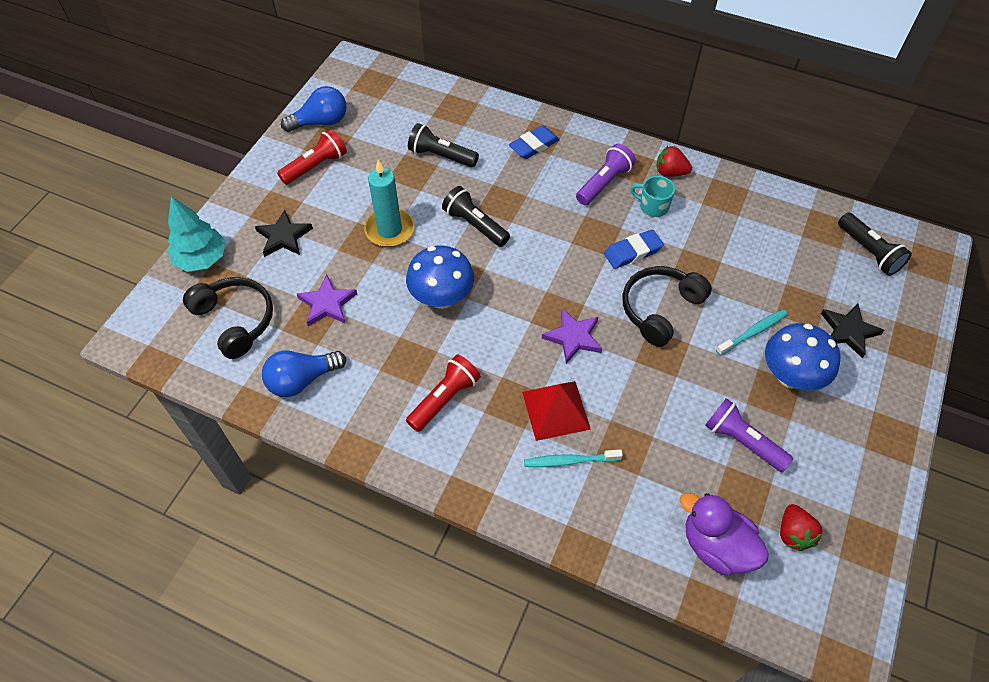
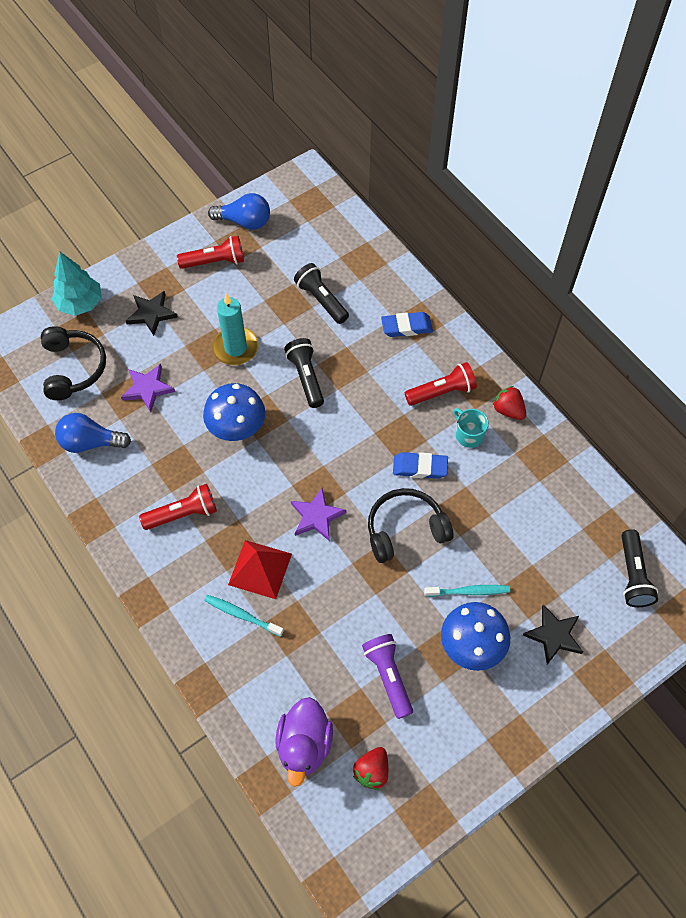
camera: 30 degrees right, 5 degrees up
(604, 183) = (442, 392): purple flashlight -> red flashlight
(716, 546) = (304, 745): purple duck -> purple duck turned 150 degrees counterclockwise

